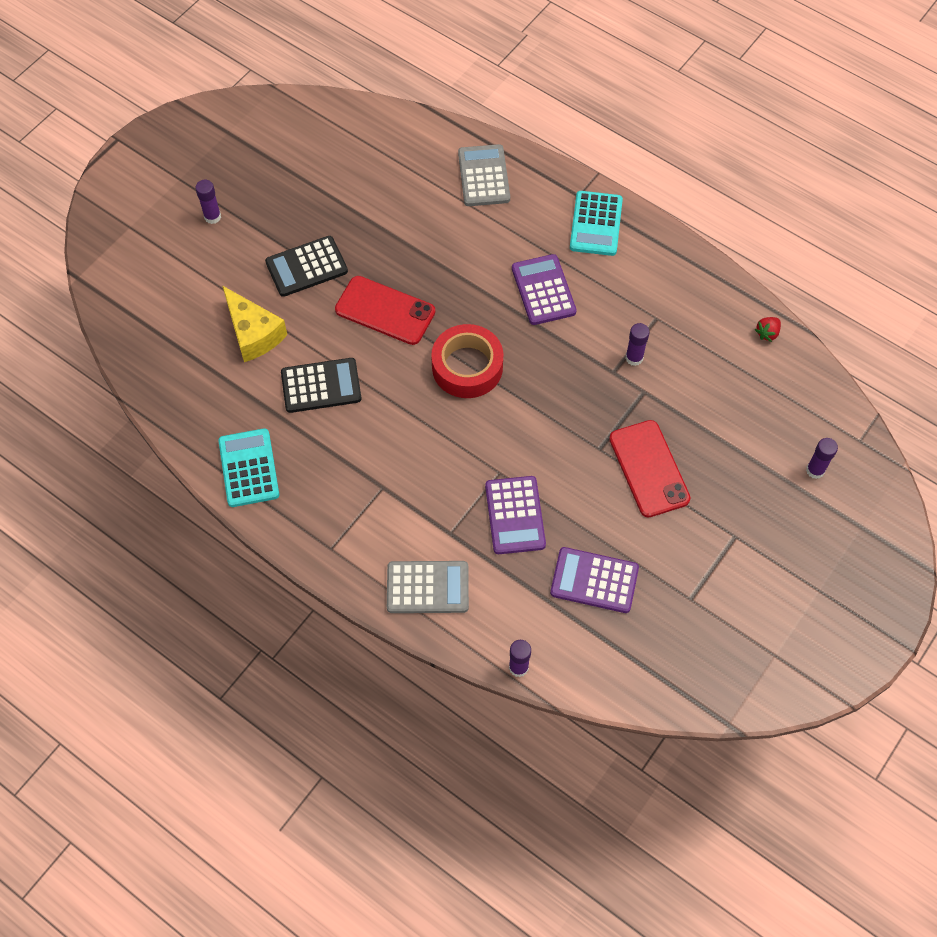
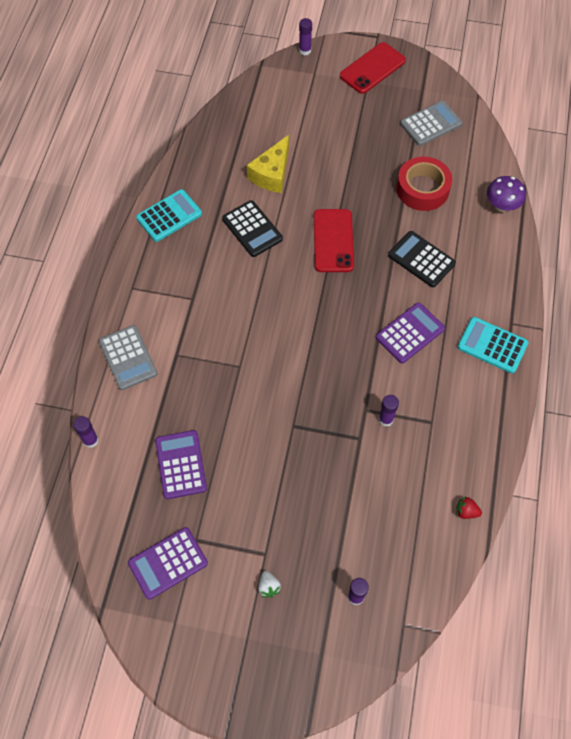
camera: 65 degrees right, 0 degrees up
(212, 217) = (349, 112): purple glue stick -> purple glue stick (305, 51)
(306, 267) = (341, 180): black calculator -> black calculator (421, 259)
(431, 134) = (502, 206): none -> purple mushroom
(467, 367) = (315, 310): red tape -> red tape (422, 189)
(483, 176) = (486, 253): grey calculator -> grey calculator (430, 124)
(515, 515) = (209, 390): purple calculator -> purple calculator (168, 563)
(596, 224) = (492, 345): turquoise calculator -> turquoise calculator turned 45 degrees clockwise
(649, 469) = (293, 467): red phone -> red phone (372, 68)
(772, 547) = (268, 586): none -> white strawberry

